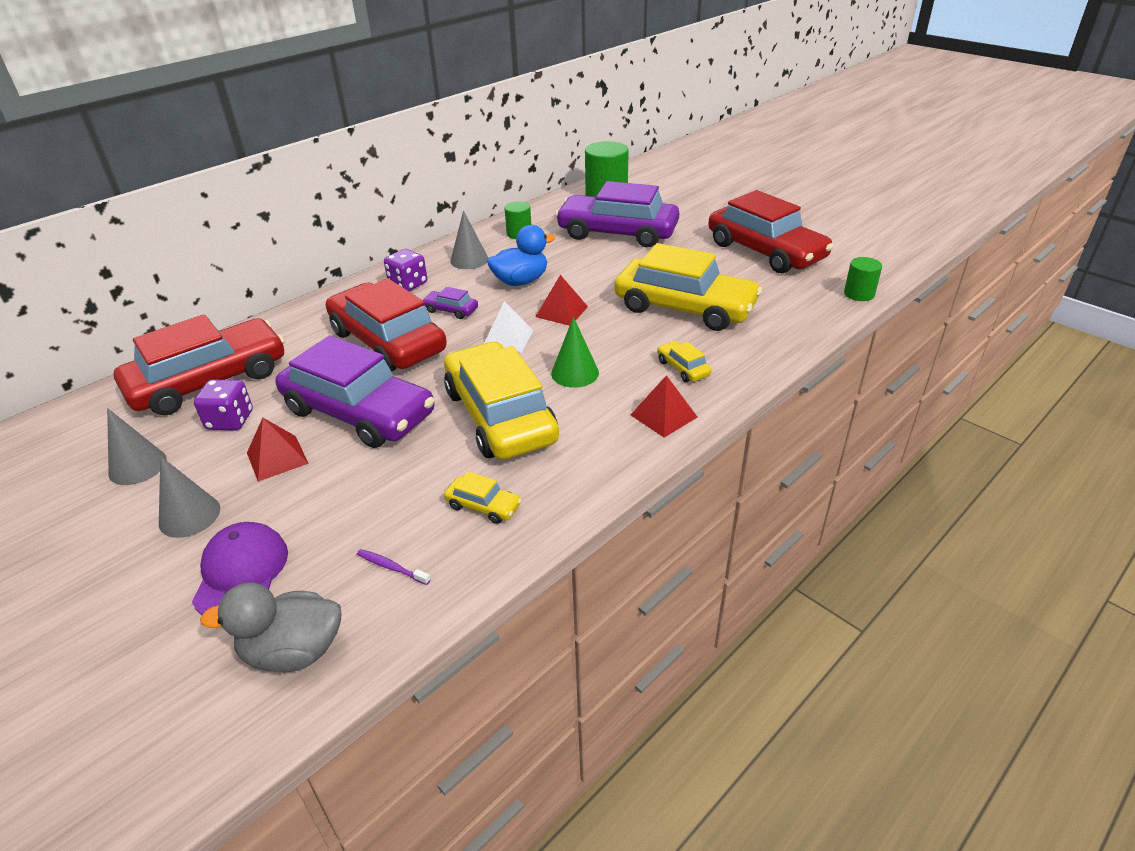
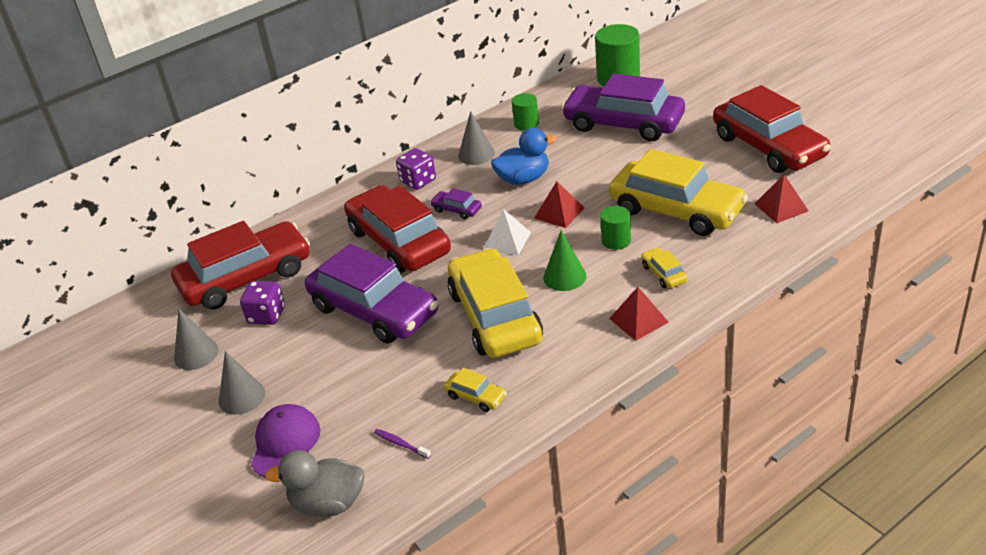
camera: 10 degrees right, 0 degrees up
(277, 458) = (307, 350): red pyramid -> red pyramid (781, 207)
(859, 294) = (850, 197): green cylinder -> green cylinder (616, 241)

